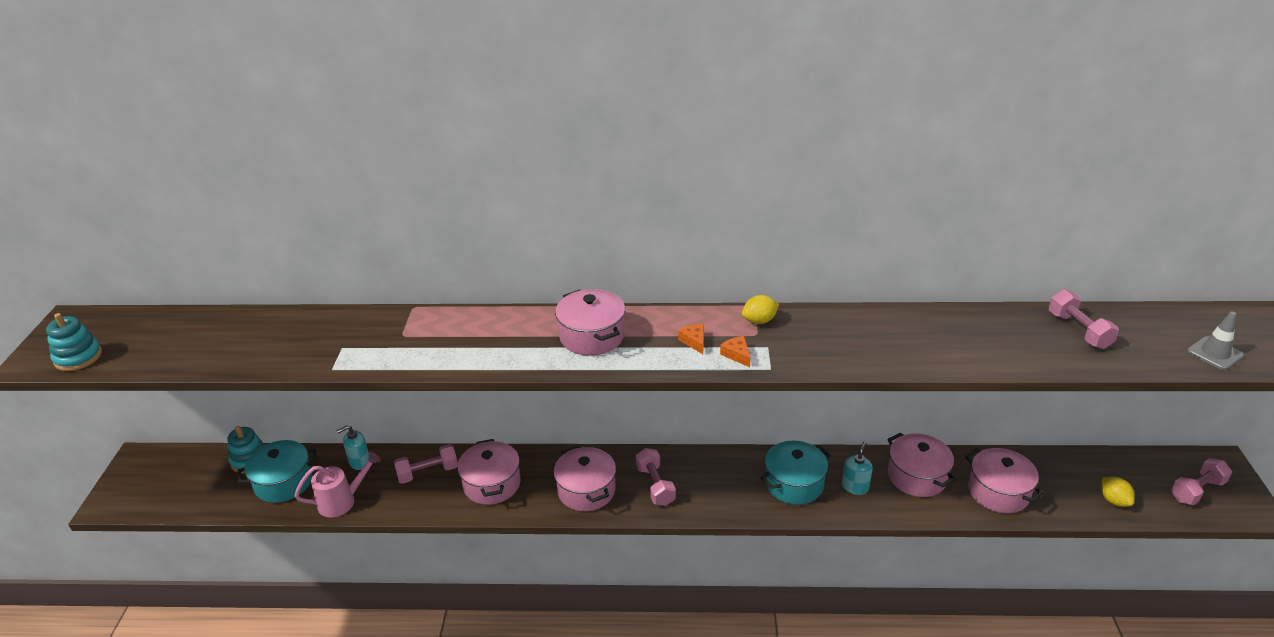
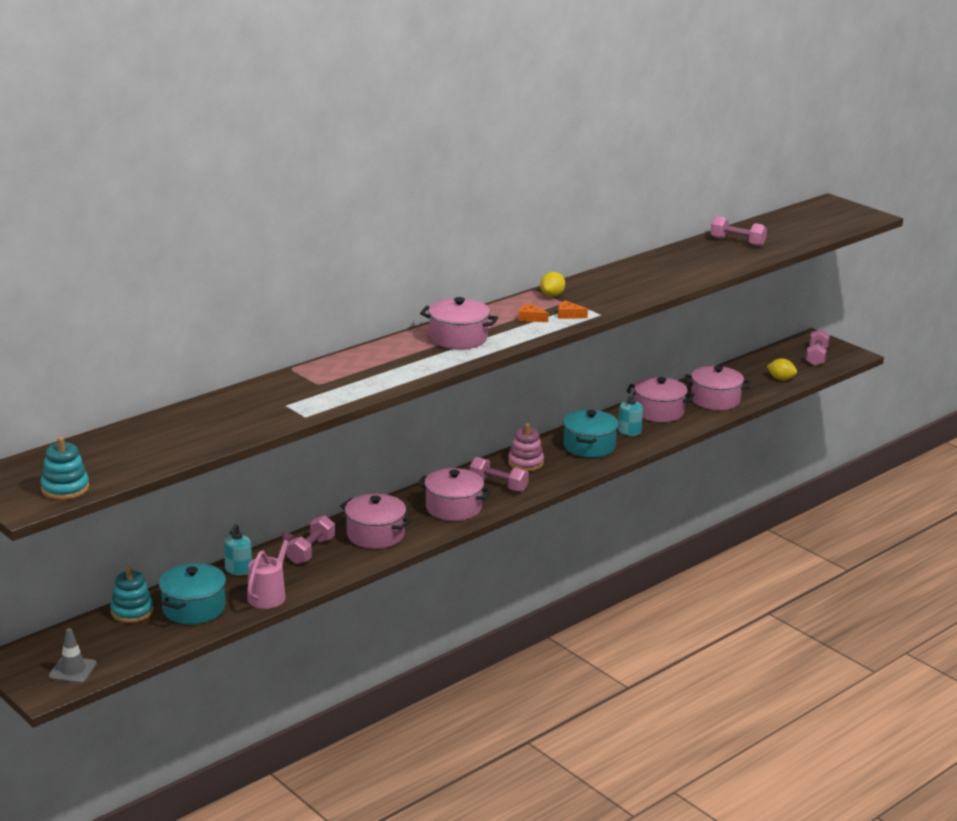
camera: 45 degrees left, 10 degrees down
(711, 472) = (525, 463): none -> pink stacking toy
(855, 487) = (629, 432): turquoise soap dispenser -> turquoise soap dispenser turned 150 degrees counterclockwise
(1215, 353) = (816, 230): grey traffic cone -> grey traffic cone (72, 670)

